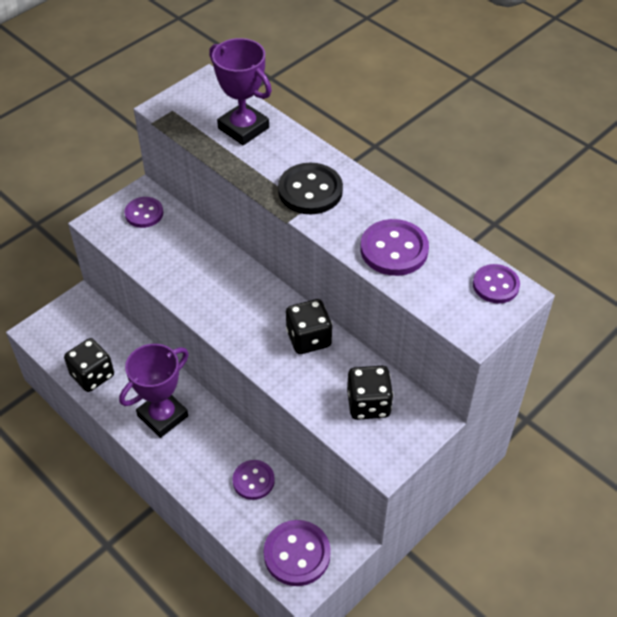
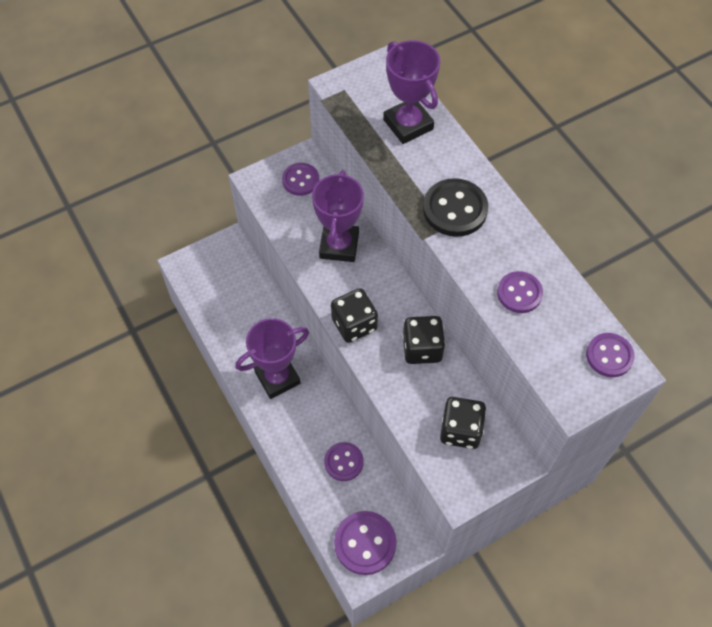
camera: 15 degrees right, 10 degrees up
(92, 375) = (224, 322): black dice -> black dice (354, 324)
(199, 264) = (339, 245): none -> purple trophy
(394, 249) = (519, 293): purple button -> purple button, size x0.66

